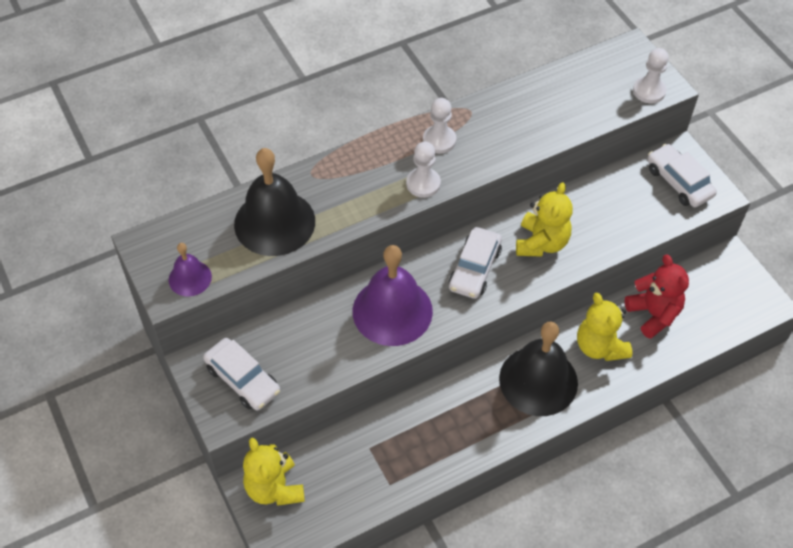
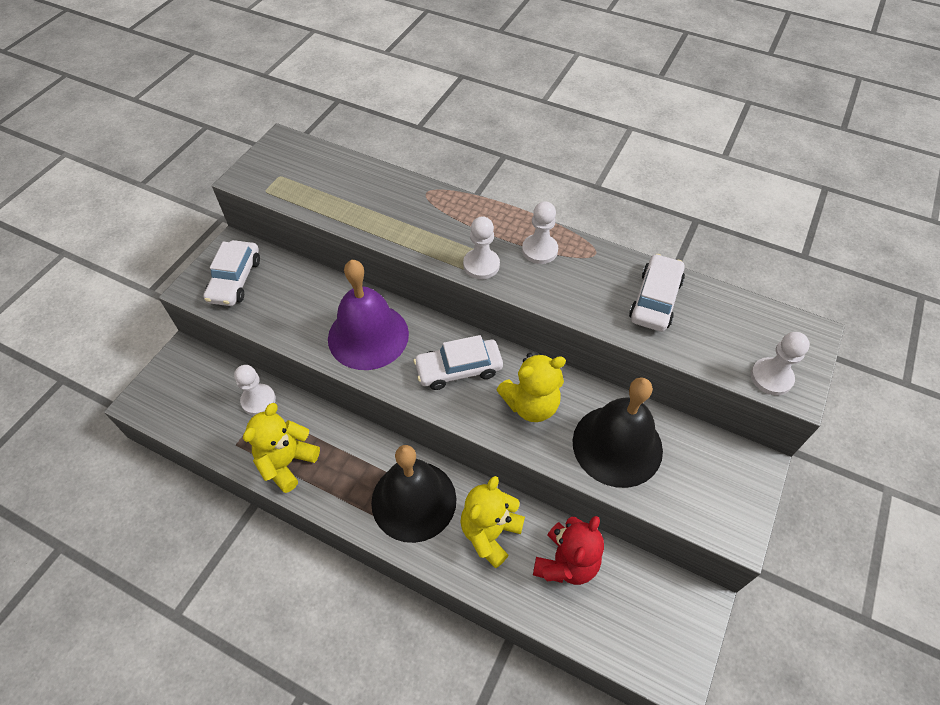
camera: 55 degrees right, 0 degrees up
(190, 278) = (267, 181): purple bell -> none
(274, 222) = (359, 197): black bell -> black bell (617, 445)
(274, 488) = (188, 370): yellow teddy bear -> yellow teddy bear (287, 462)
(356, 445) = (258, 400): none -> white pawn
(679, 182) = (716, 485): white car -> white car (655, 300)

